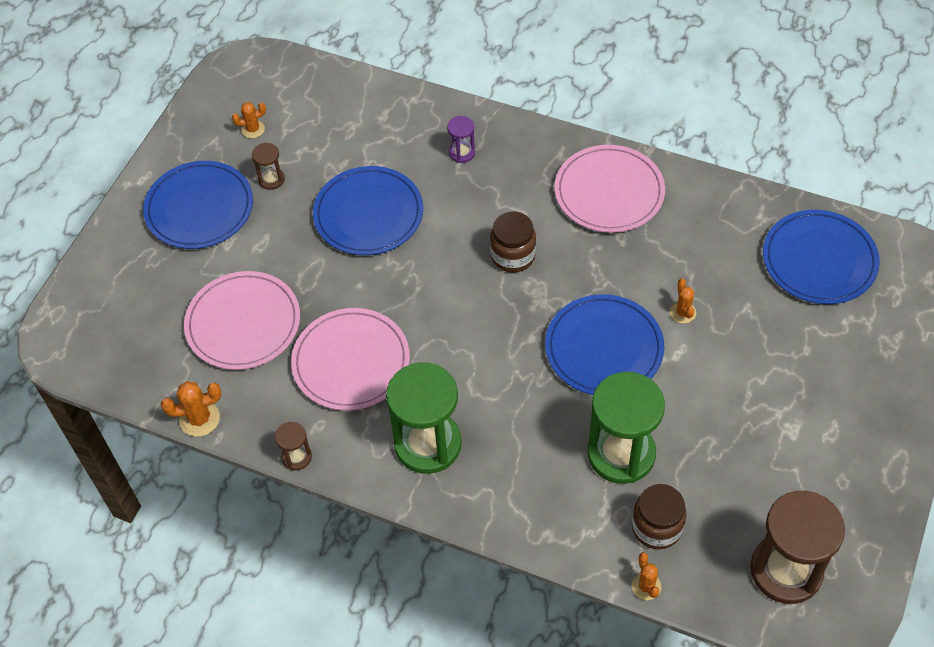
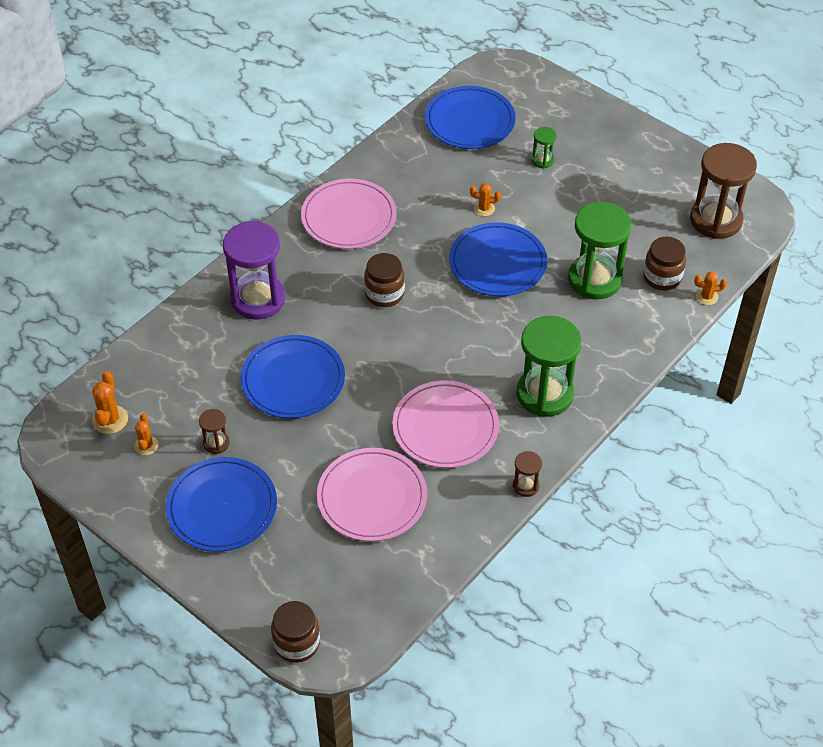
camera: 75 degrees left, 5 degrees down
(63, 313) = (296, 643): none -> brown jar
(199, 419) = (461, 550): orange cactus -> orange cactus (110, 420)
(462, 153) = (258, 299): purple hourglass -> purple hourglass, size x2.23
(793, 351) = (542, 160): none -> green hourglass

